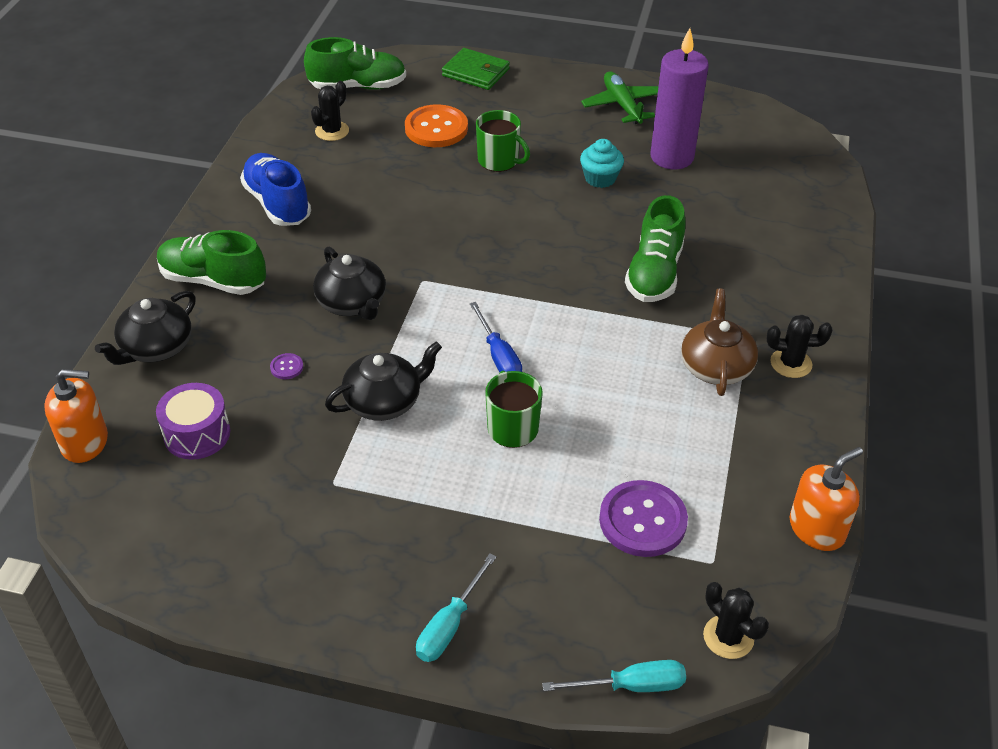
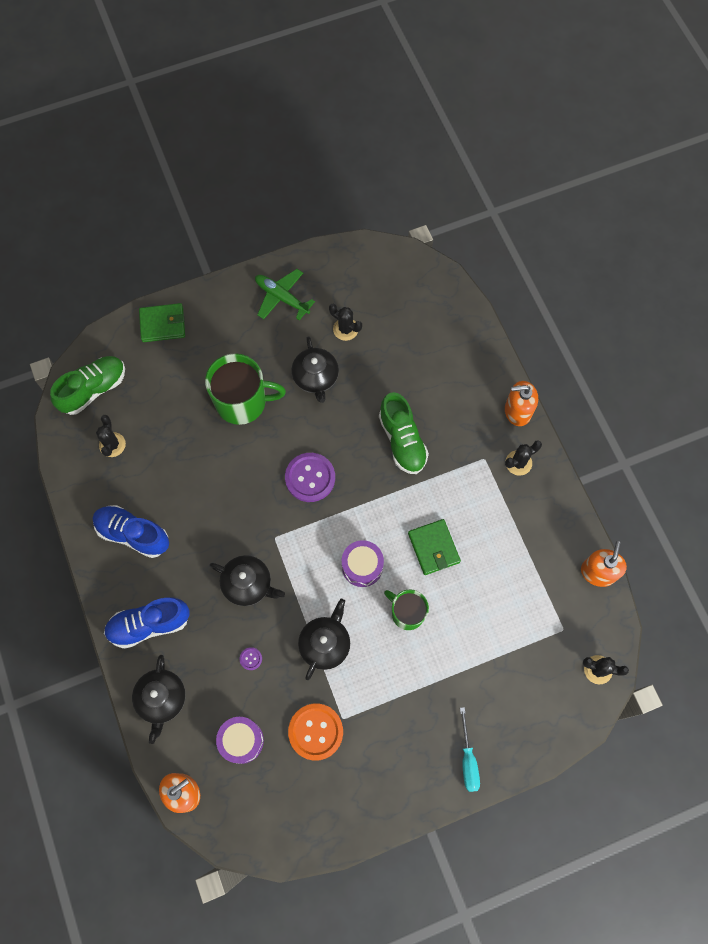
camera: 35 degrees left, 25 degrees up
(213, 280) = (149, 624): green shoe -> blue shoe
(436, 128) = (179, 397): orange button -> orange button (315, 732)
(499, 161) = (242, 402): green mug -> green mug, size x1.65
(499, 356) = (362, 566): blue screwdriver -> purple drum
(600, 178) = (316, 377): turquoise cupcake -> black teapot
(605, 385) = (433, 548): none -> green wallet
(631, 686) = (573, 730): turquoise screwdriver -> none
(642, 520) = (514, 627): purple button -> purple button (310, 478)
(672, 157) = (345, 329): purple candle -> black cactus
(716, 366) = (482, 492): brown teapot -> none
(830, 316) = (517, 411): none -> orange soap dispenser

